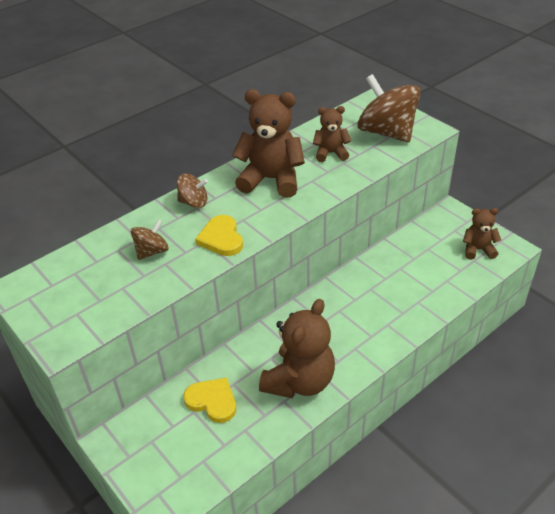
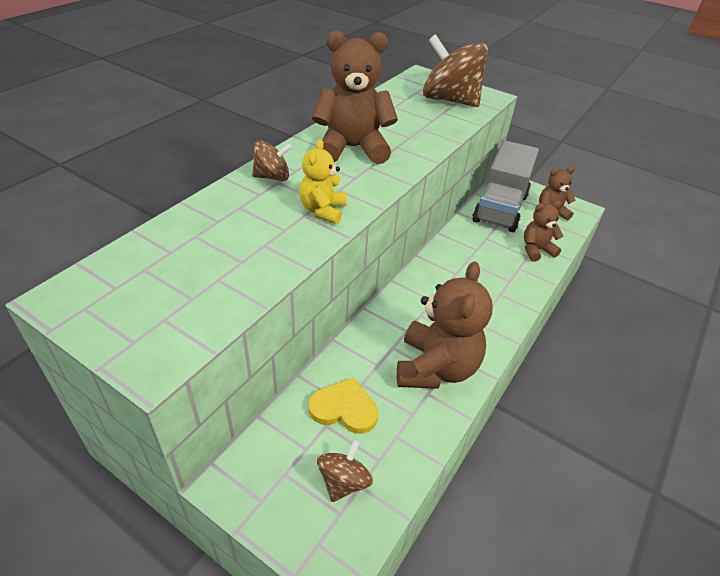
camera: 20 degrees left, 0 degrees up
(152, 251) = (241, 233): brown spinning top -> brown spinning top (343, 481)
(221, 238) = (323, 211): yellow heart -> yellow teddy bear
(331, 153) = (403, 121): brown teddy bear -> brown teddy bear (536, 250)
(428, 239) = (500, 208): none -> grey truck

